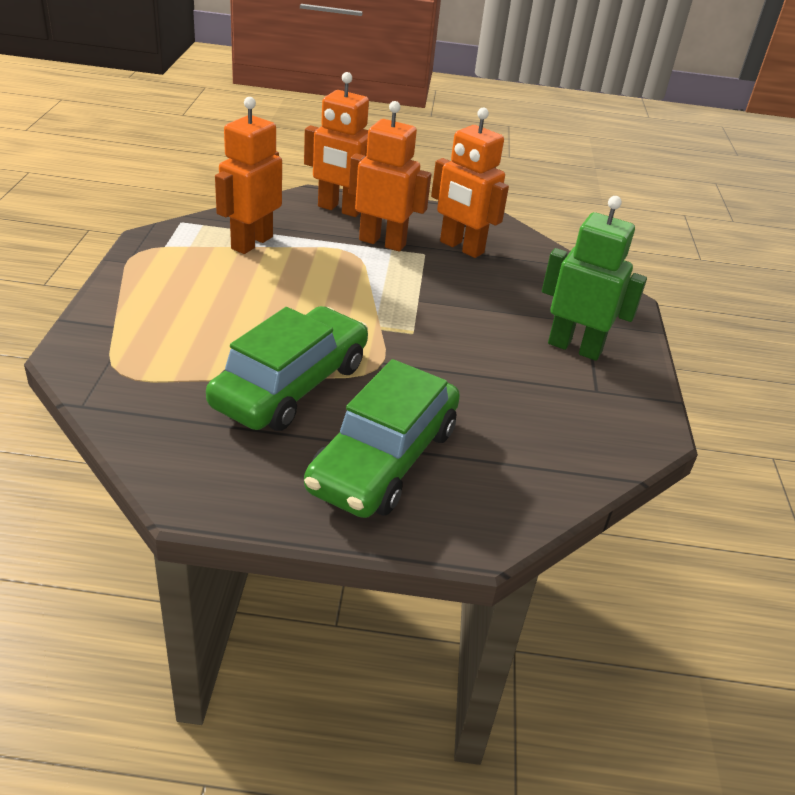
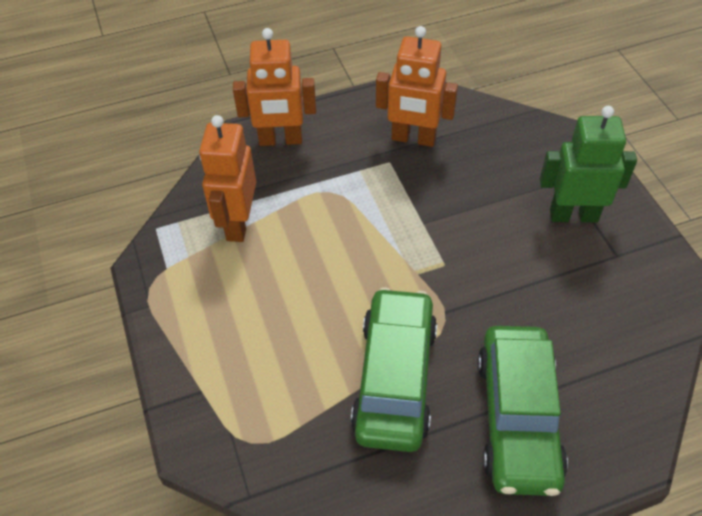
camera: 20 degrees left, 15 degrees up
(382, 242) = (346, 165): orange robot -> none

